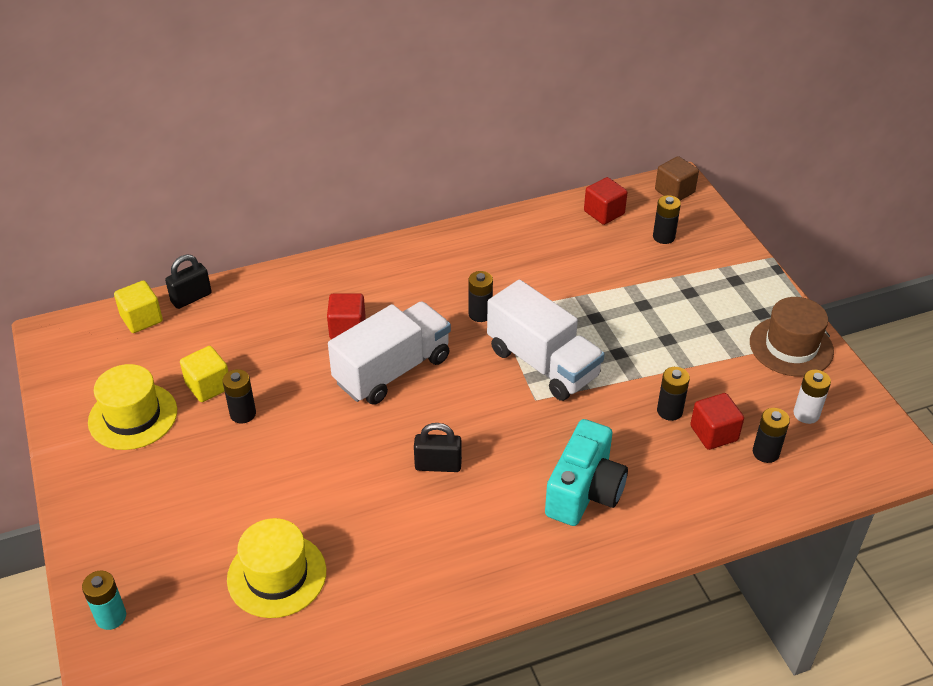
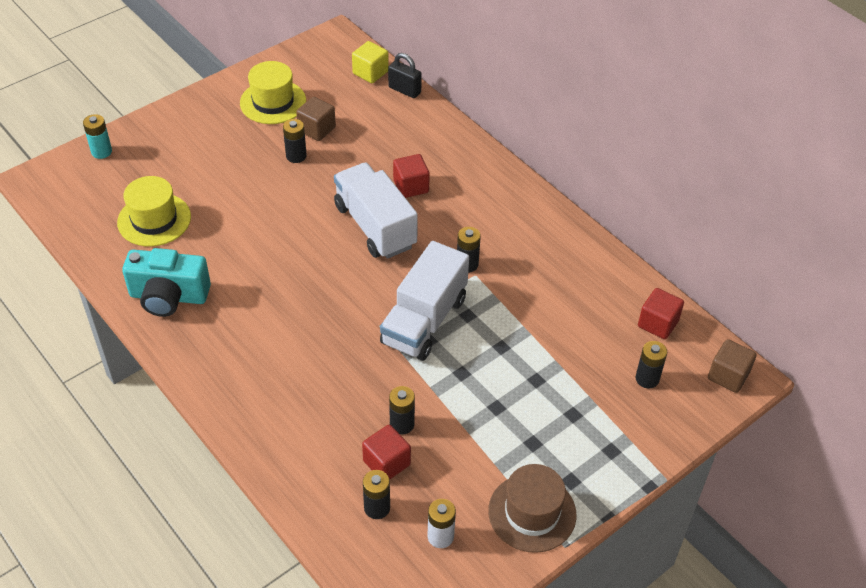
camera: 70 degrees right, 5 degrees up
(208, 386) = (317, 129): yellow cube -> brown cube
(392, 370) = (375, 226): white truck -> white truck turned 150 degrees counterclockwise
(438, 465) = (283, 280): black padlock -> none
(584, 491) = (286, 380): turquoise camera -> turquoise camera (169, 296)

